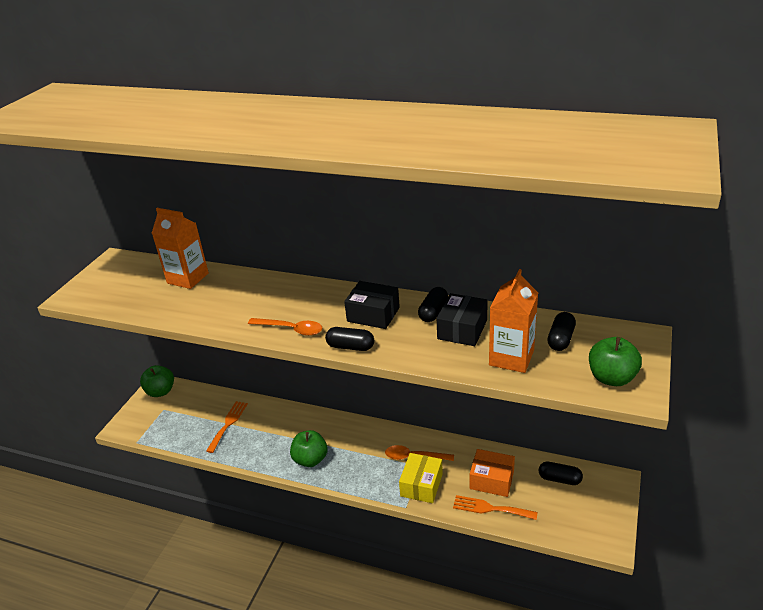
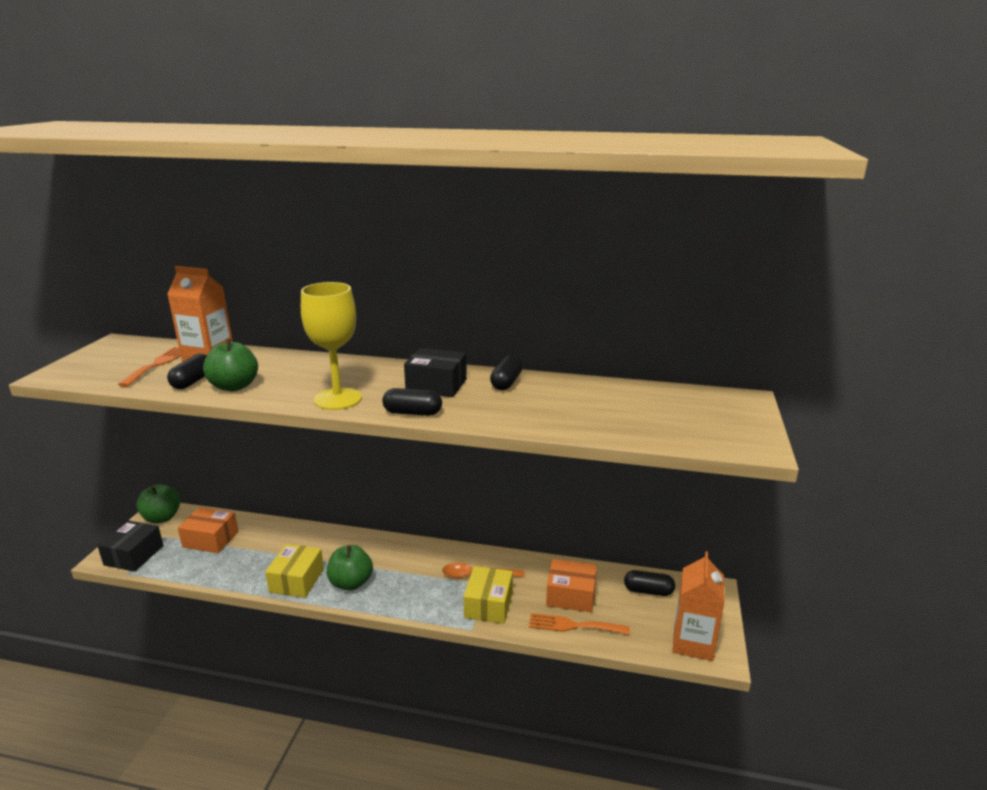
camera: 10 degrees left, 10 degrees down
(199, 413) = (210, 539): none -> orange box
(228, 424) = (247, 549): orange fork -> orange fork (157, 364)
(267, 455) = (297, 580): none -> yellow box
(291, 329) = (338, 399): orange spoon -> yellow goblet
(462, 329) = (542, 396): black box -> black box (134, 555)
(511, 358) = (604, 419): orange carton -> orange carton (693, 643)
(560, 339) = (656, 403): black capsule -> black capsule (193, 381)
(611, 378) = (723, 434): green apple -> green apple (234, 386)

